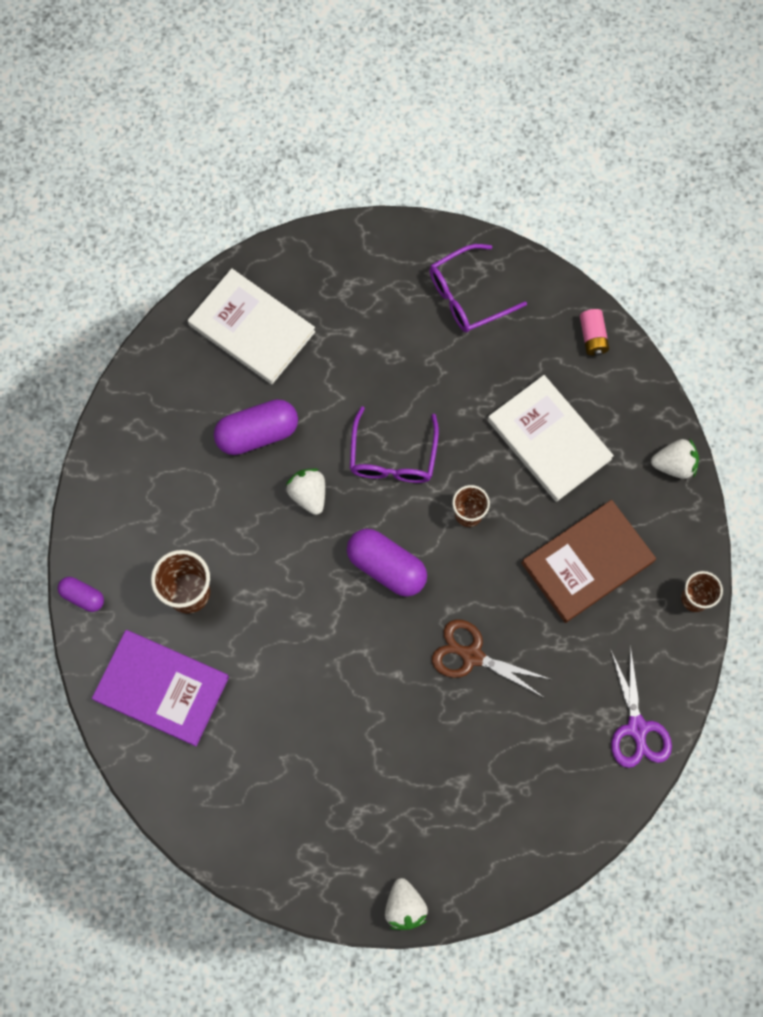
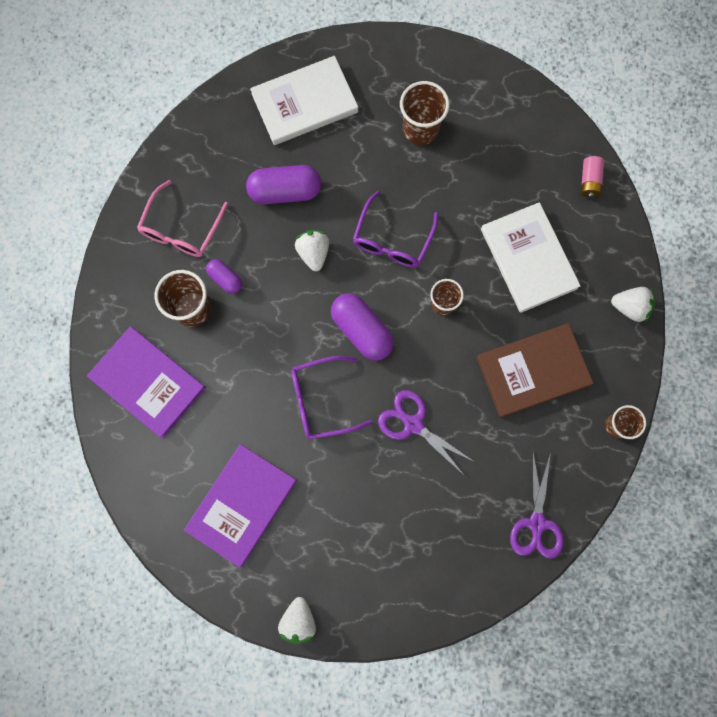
camera: 15 degrees right, 5 degrees up
(83, 596) = (105, 289): purple capsule -> purple capsule (225, 279)
(151, 505) = (181, 229): none -> pink glasses
(252, 328) = (304, 103): white book -> white book turned 75 degrees counterclockwise
(305, 796) = (241, 505): none -> purple book
(390, 326) = (420, 129): none -> brown cup
(468, 296) = (492, 120): purple glasses -> purple glasses (322, 400)
(471, 655) = (413, 424): brown scissors -> purple scissors

